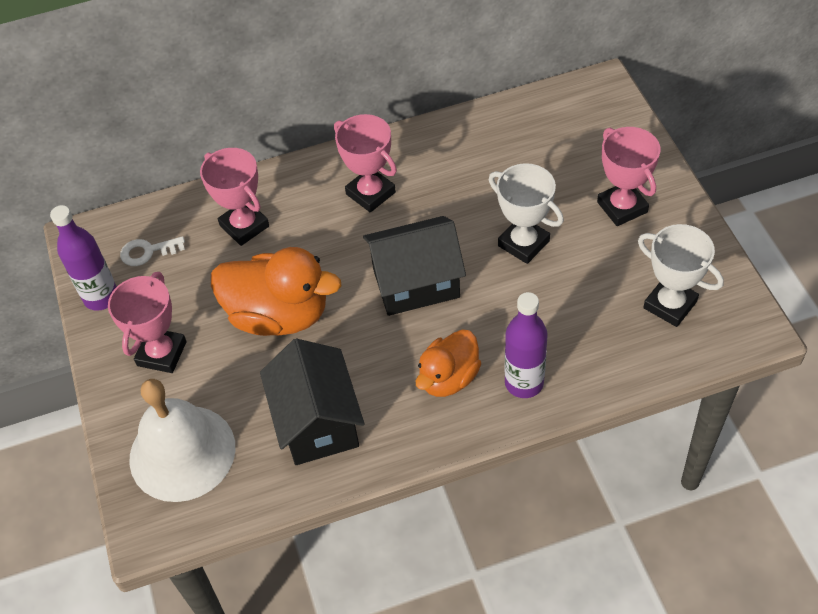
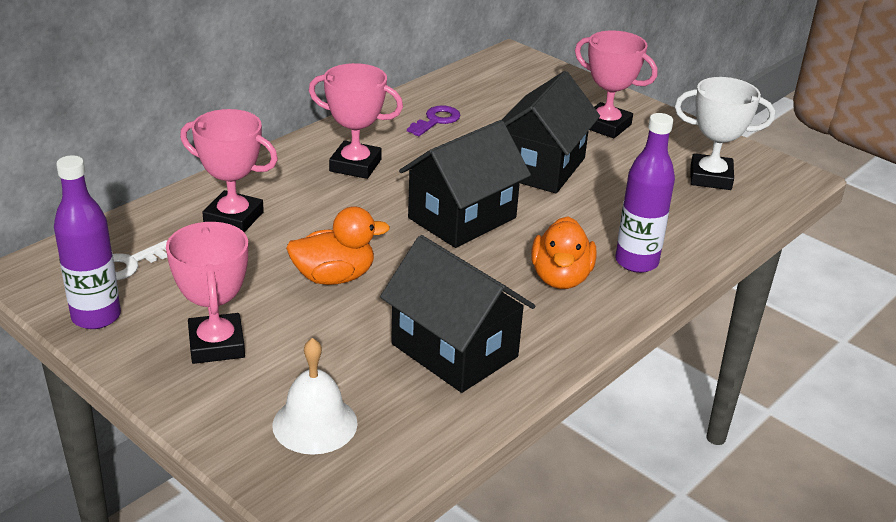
camera: 35 degrees left, 20 degrees down
(182, 452) = (315, 424): white bell -> white bell, size x0.59
(279, 315) = (334, 277): orange duck -> orange duck, size x0.62
(473, 156) = (436, 120): none -> purple key
(523, 243) = (541, 167): white trophy -> black house

